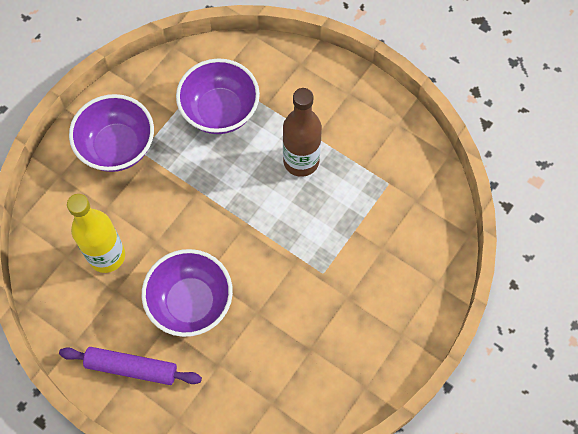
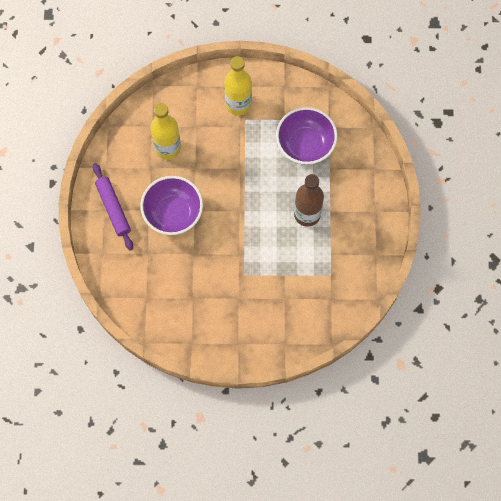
camera: 55 degrees right, 5 degrees up
(117, 147) = (238, 104): purple bowl -> yellow bottle

